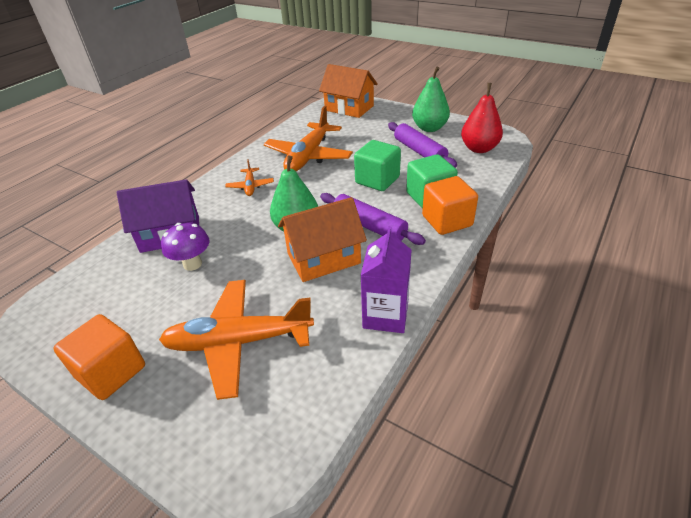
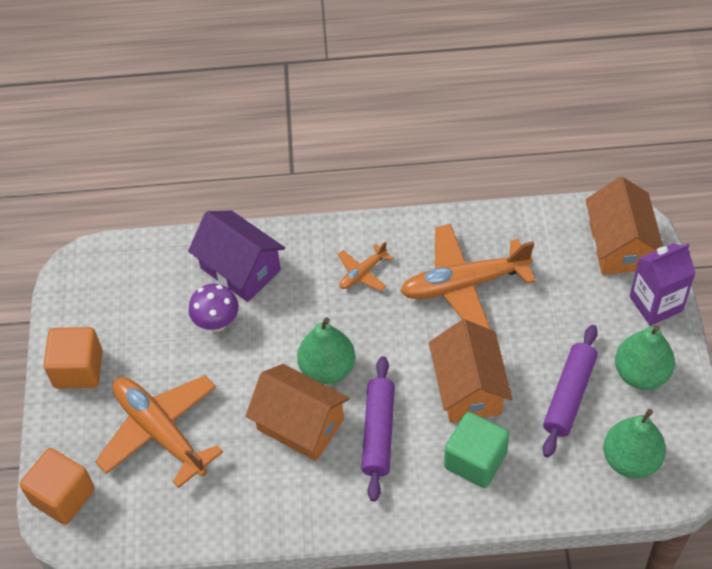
camera: 55 degrees right, 15 degrees up
(377, 180) = (468, 388): green cube -> orange house
(385, 315) = (263, 523): purple carton -> purple carton (656, 304)
(447, 221) = (441, 502): orange cube -> orange cube (63, 496)
(479, 149) = (631, 460): red pear -> green pear

